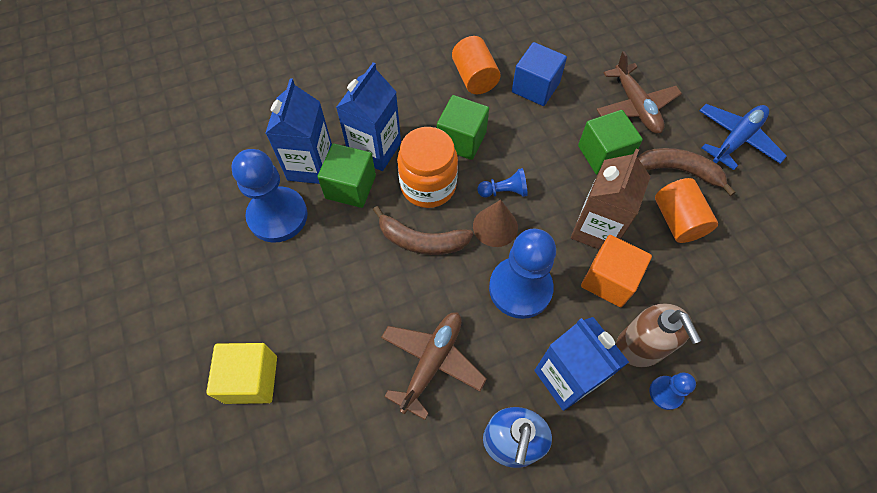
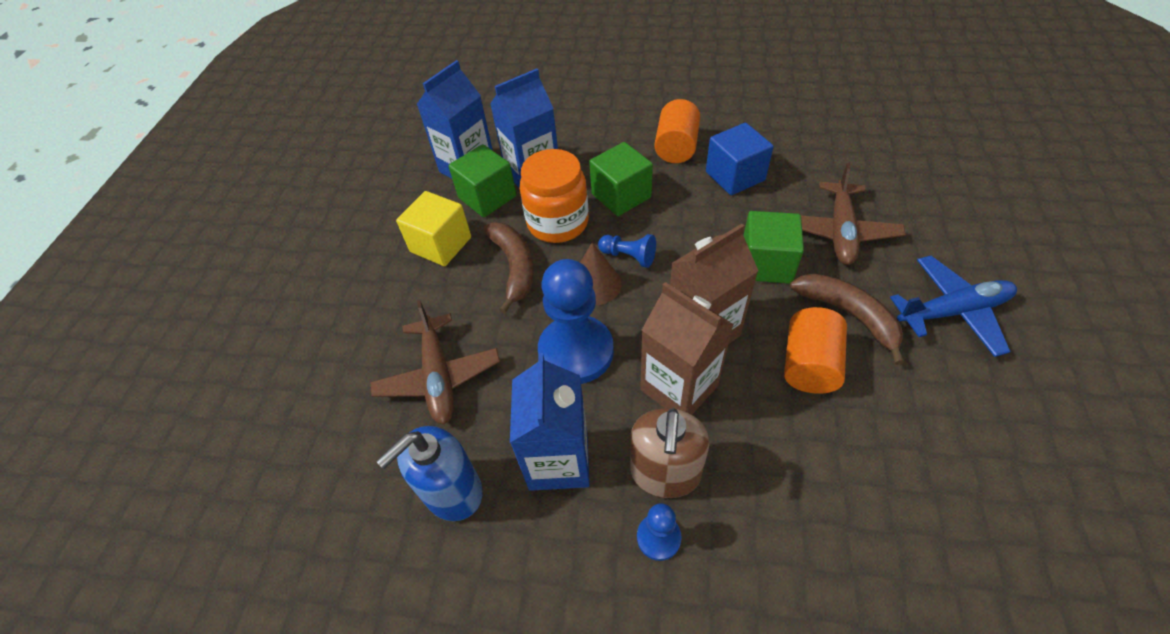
camera: 35 degrees right, 10 degrees down
(251, 379) = (284, 314): yellow cube -> yellow cube (441, 244)
(278, 216) = (409, 196): blue pawn -> none
(422, 241) = (514, 267): brown banana -> brown banana turned 150 degrees counterclockwise
(432, 362) = (439, 376): brown plane -> brown plane turned 105 degrees clockwise
(609, 280) = (679, 388): orange cube -> brown carton

